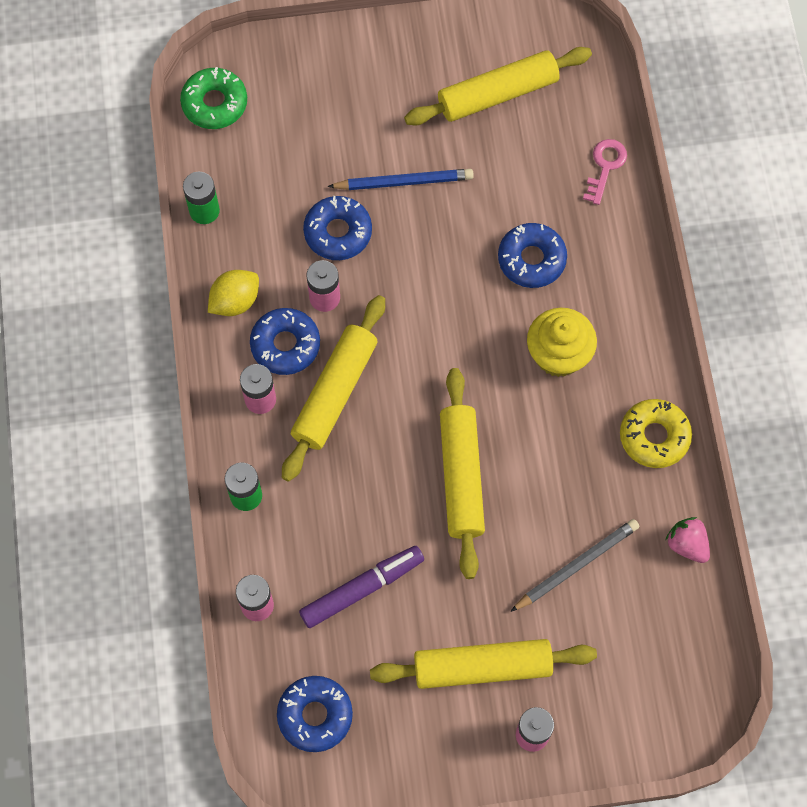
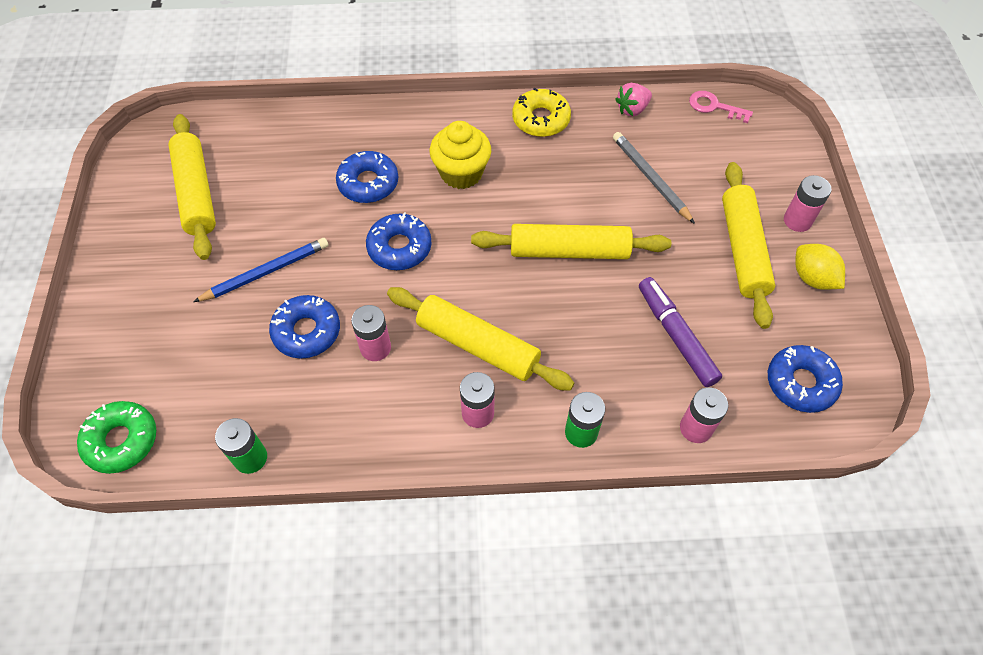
camera: 85 degrees left, 10 degrees down
(235, 301) = (364, 431): yellow lemon -> yellow lemon (812, 278)
(285, 345) = (421, 386): blue donut -> blue donut (399, 247)
(404, 182) = (266, 272): blue pencil -> blue pencil turned 60 degrees clockwise
(605, 167) = (292, 126): pink key -> pink key (714, 106)

